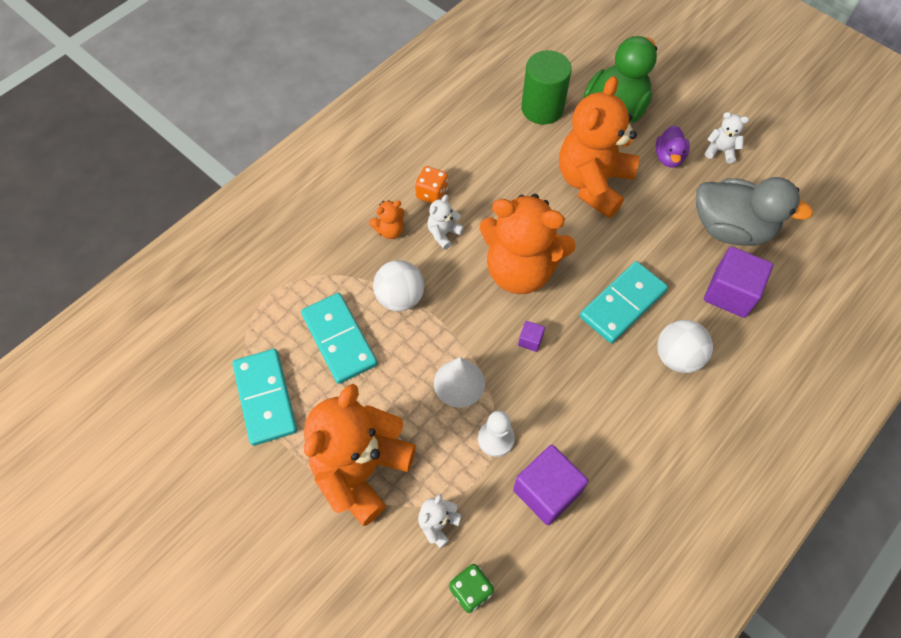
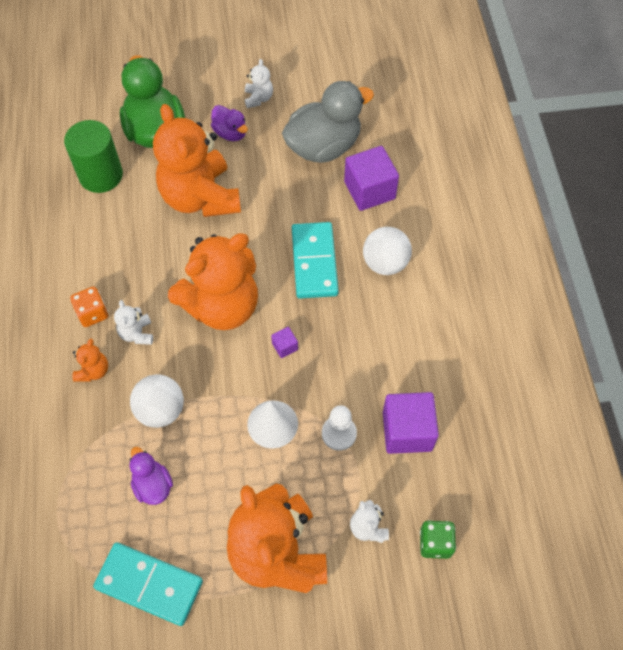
camera: 50 degrees left, 0 degrees up
(339, 339) = (153, 485): turquoise domino -> purple duck
(720, 151) = (258, 98): white teddy bear -> white teddy bear turned 120 degrees clockwise

